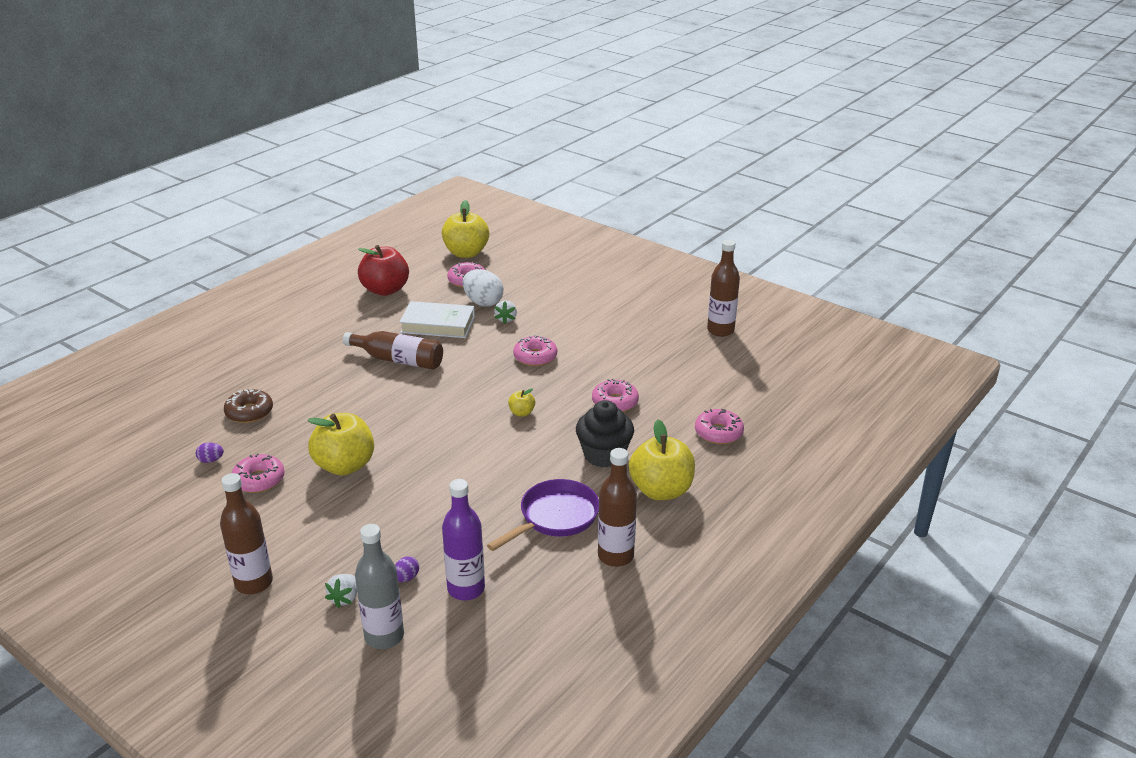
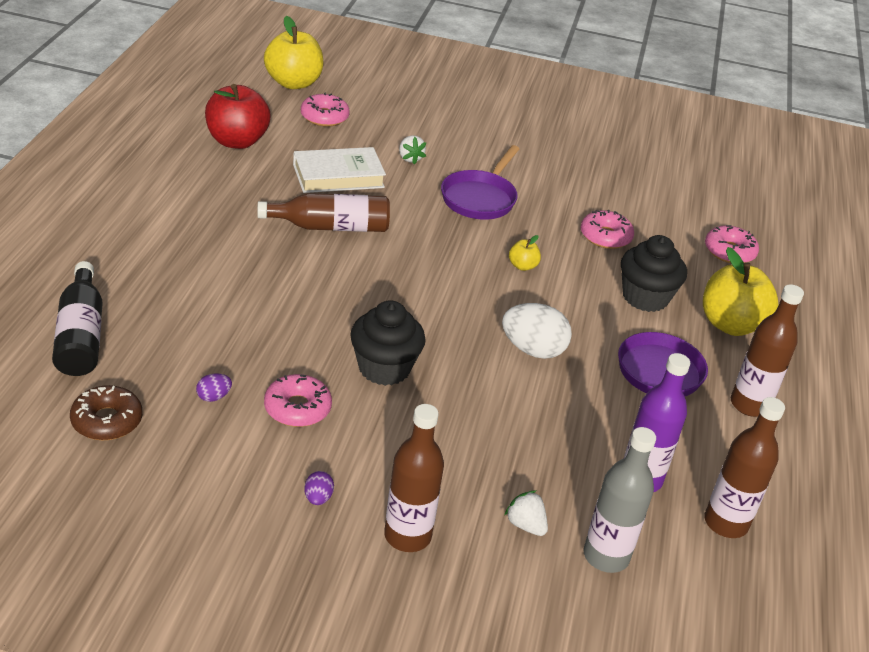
camera: 30 degrees left, 5 degrees up
(164, 403) = (81, 335): none -> black bottle
(249, 412) = (206, 325): brown donut -> brown donut (107, 421)
(344, 598) = (525, 525): white strawberry -> white strawberry turned 150 degrees clockwise
(345, 466) = (384, 368): yellow apple -> black cupcake
(406, 578) = (569, 483): purple egg -> purple egg (318, 498)
(483, 302) = (366, 142): white egg -> white egg (532, 350)
(535, 357) = (480, 198): pink donut -> purple pan
(720, 330) = (638, 140): brown bottle -> brown bottle (725, 523)

